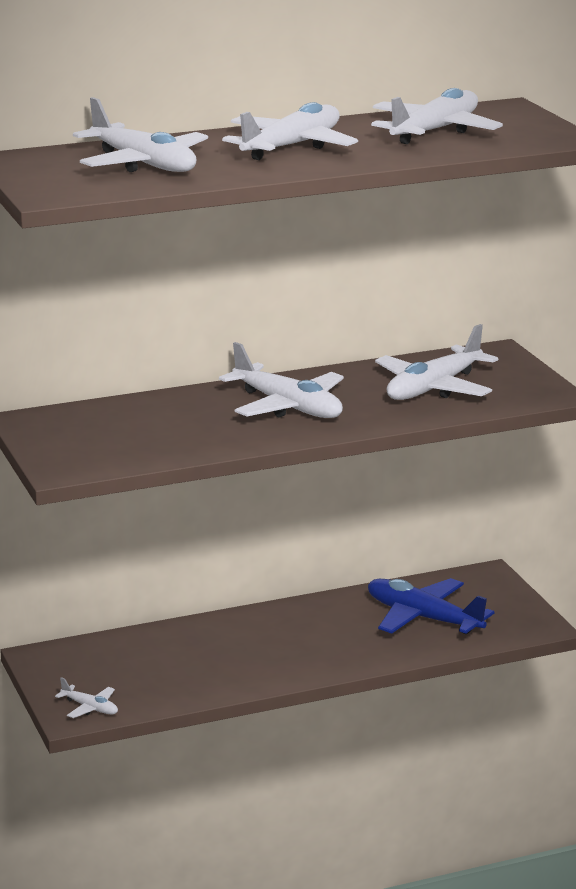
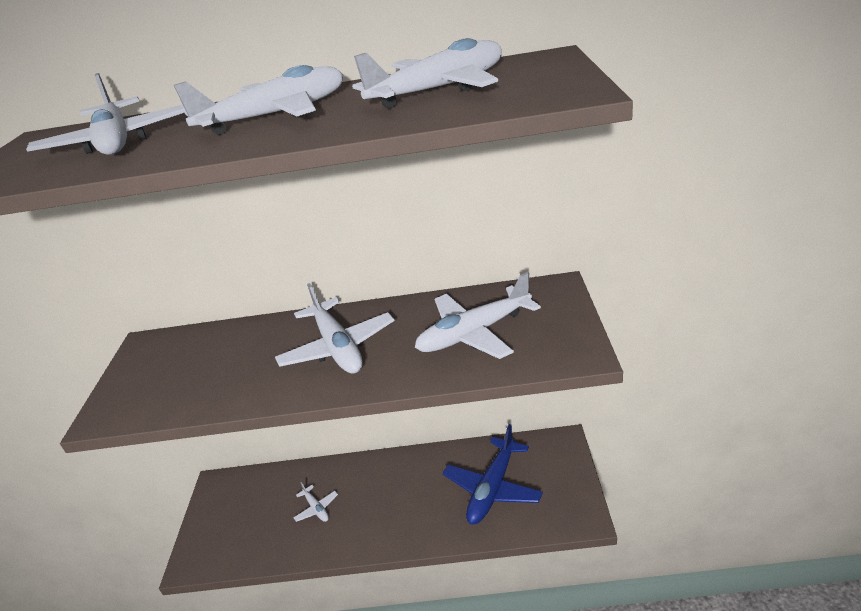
camera: 25 degrees right, 10 degrees up
(90, 708) = (207, 554): white plane -> white plane (316, 508)
(423, 618) = (492, 488): blue plane -> blue plane turned 120 degrees counterclockwise

